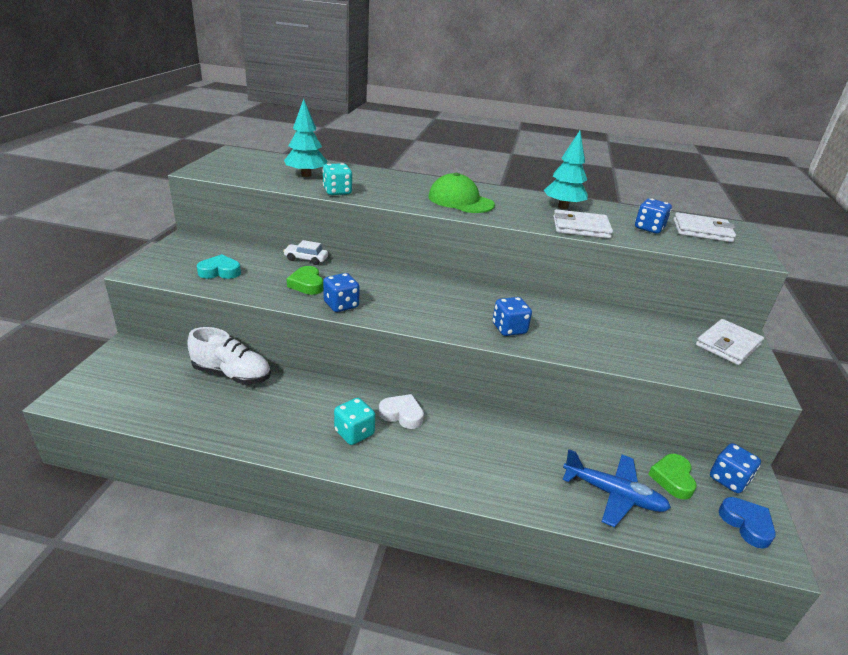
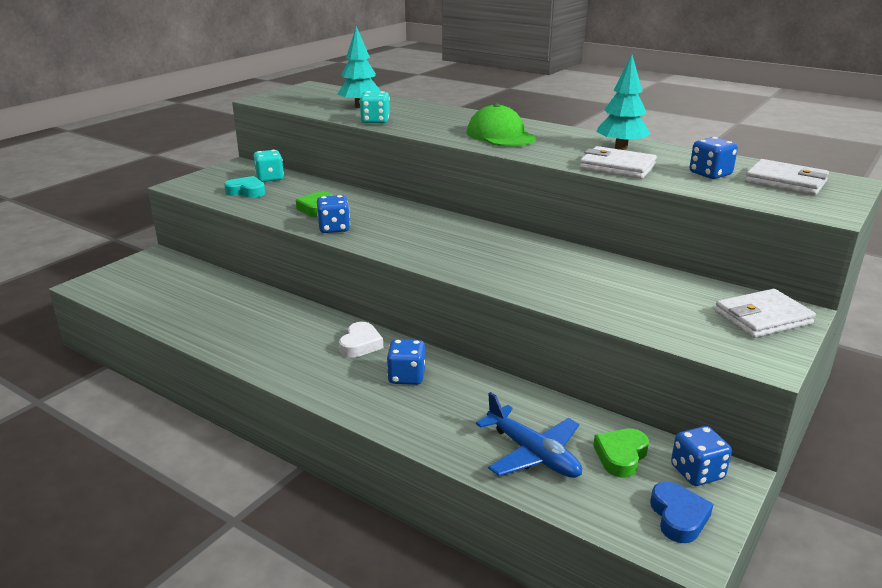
camera: 25 degrees right, 5 degrees down
(232, 374) = (228, 288): white shoe -> none
(306, 259) = (335, 189): white car -> none
(354, 433) = (301, 351): turquoise dice -> turquoise dice (270, 178)
(402, 414) = (360, 344): white heart -> white heart turned 60 degrees clockwise
(509, 329) = (491, 268): blue dice -> blue dice (406, 377)

